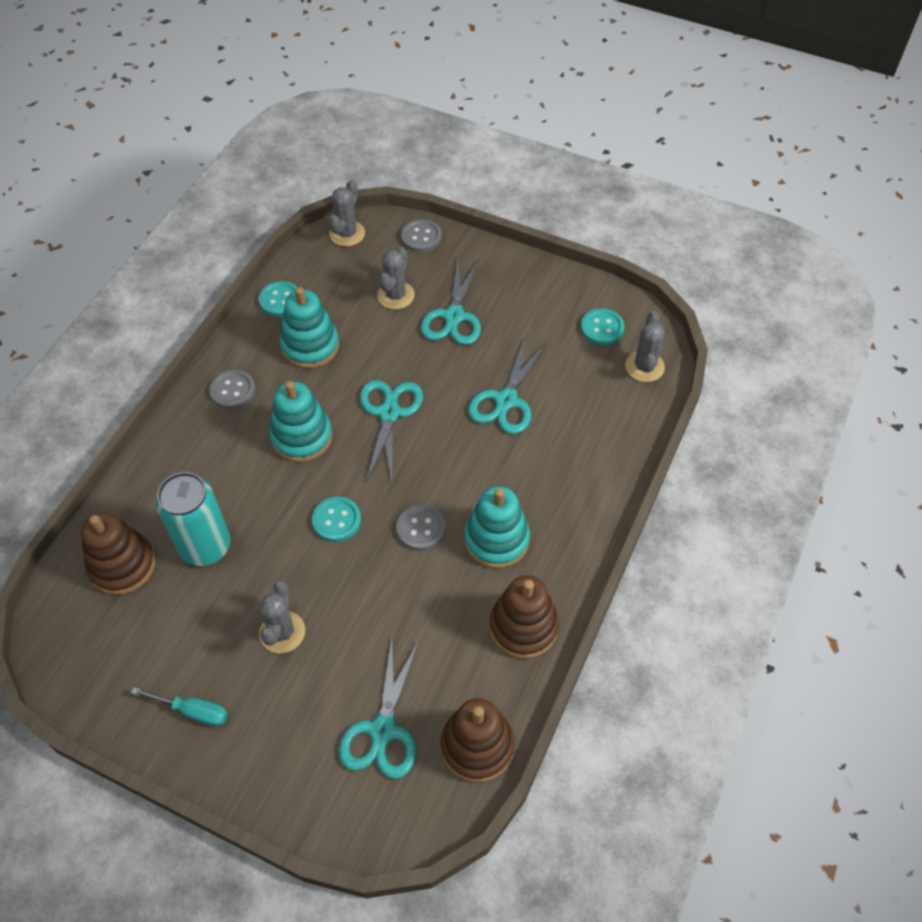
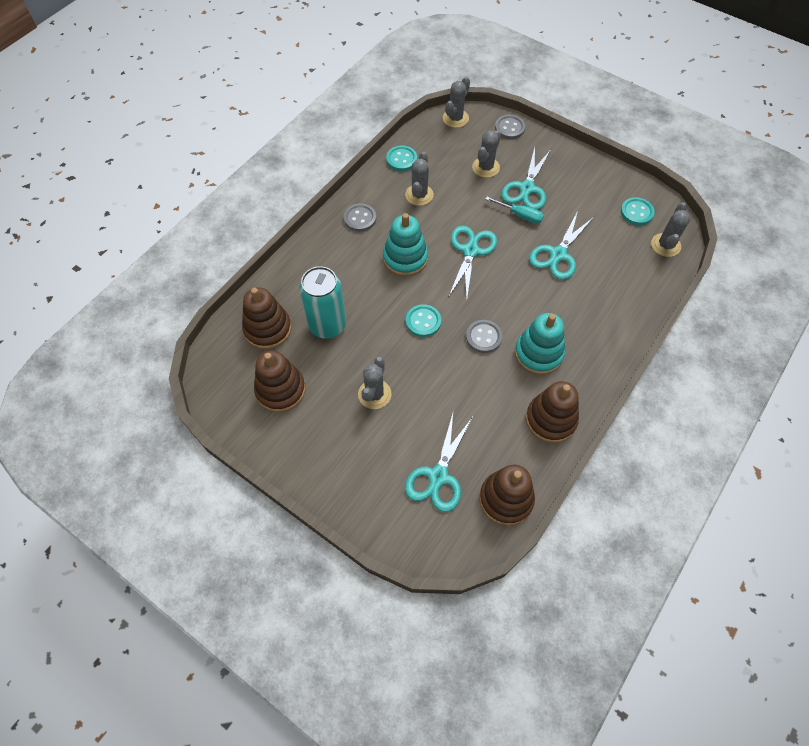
camera: 10 degrees right, 5 degrees up
(151, 648) = (280, 390): none -> brown stacking toy
(193, 711) = (305, 439): turquoise screwdriver -> turquoise screwdriver (520, 215)
(310, 346) = (419, 195): turquoise stacking toy -> grey cactus

